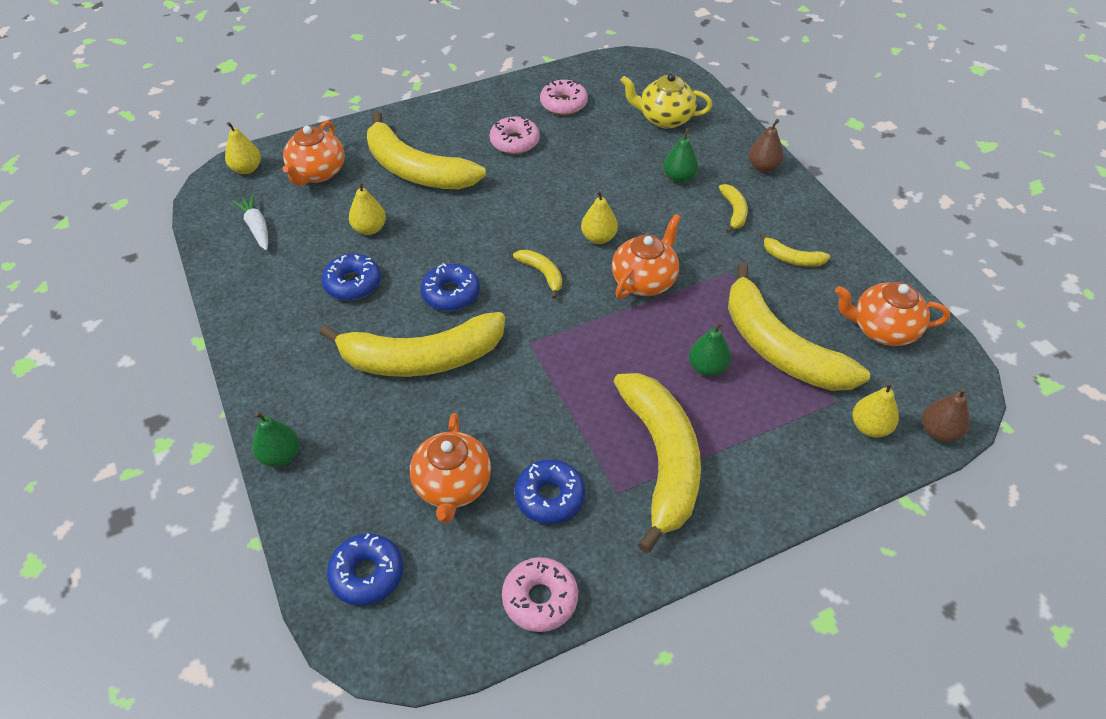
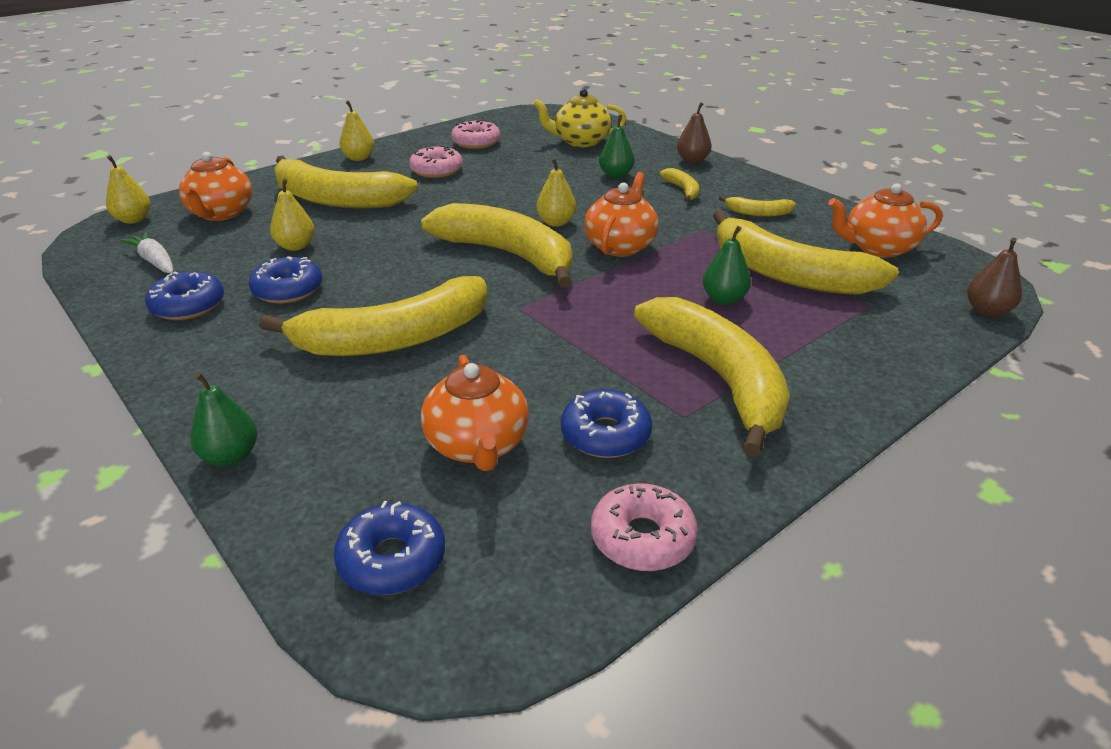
camera: 15 degrees left, 15 degrees down
(451, 294) = (410, 282): blue donut -> blue donut (188, 305)
(542, 274) = (508, 255): yellow banana -> yellow banana, size x2.32
(870, 427) = (918, 318): yellow pear -> yellow pear (359, 158)

